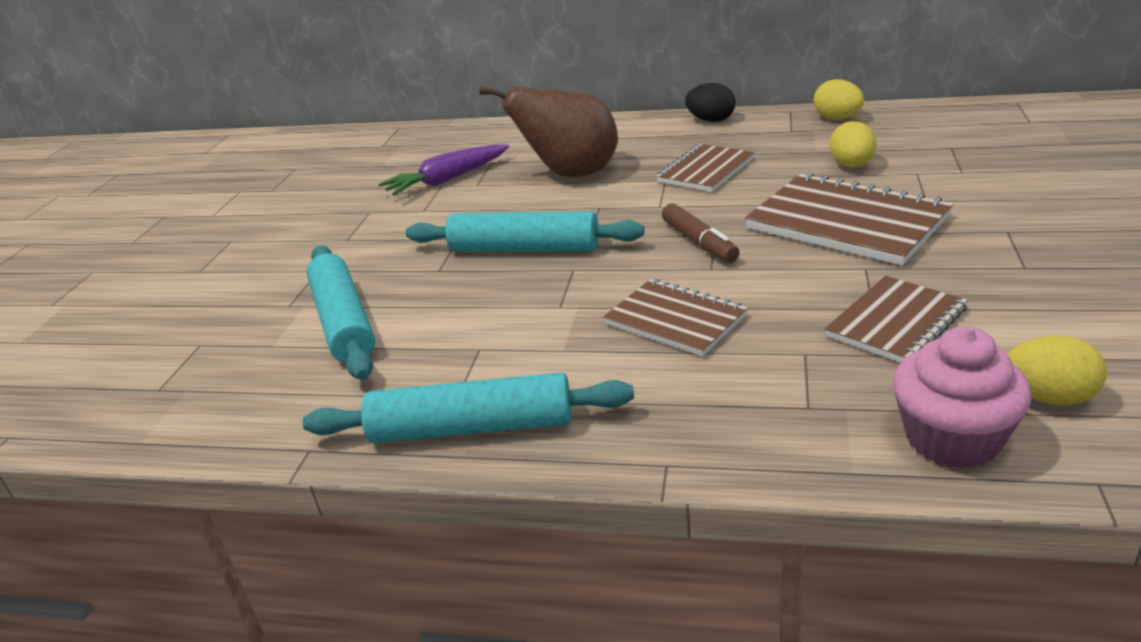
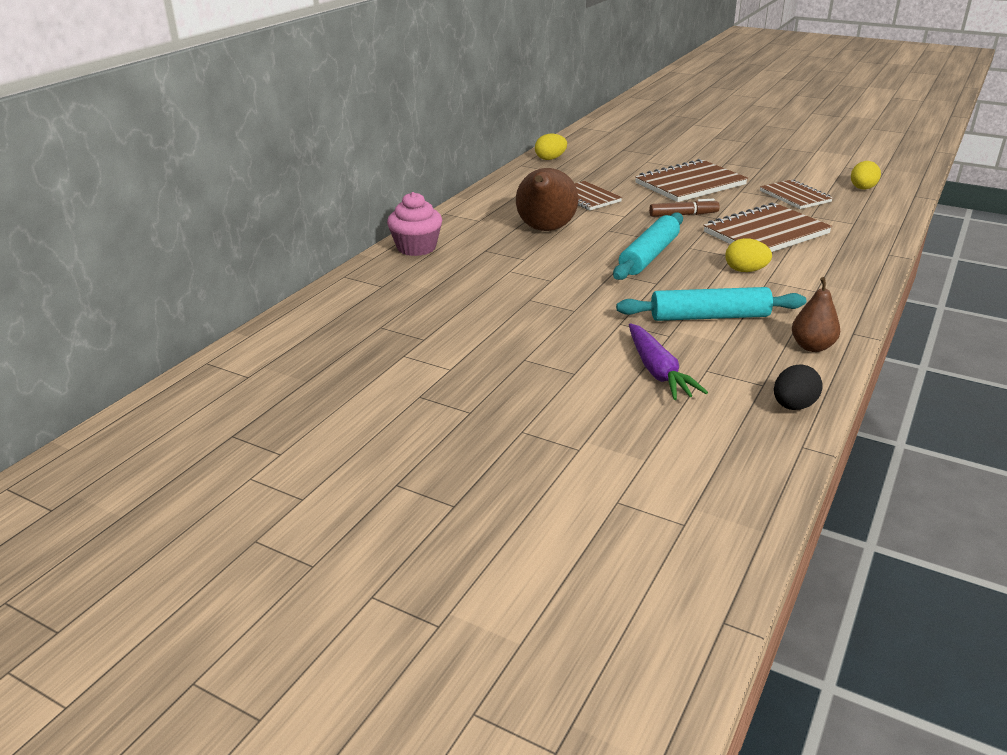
camera: 75 degrees left, 0 degrees up
(260, 415) = (812, 347): none -> brown pear
(447, 180) = (501, 267): purple carrot -> purple carrot (657, 371)
(472, 428) = (847, 289): turquoise rolling pin -> none
(675, 320) = (766, 233): brown notebook -> brown notebook, size x1.61
(711, 120) = (506, 183): black egg -> black egg (793, 406)
(852, 165) = (621, 169): yellow egg -> yellow egg (745, 271)
(952, 439) = (884, 207): pink cupcake -> pink cupcake (416, 248)

